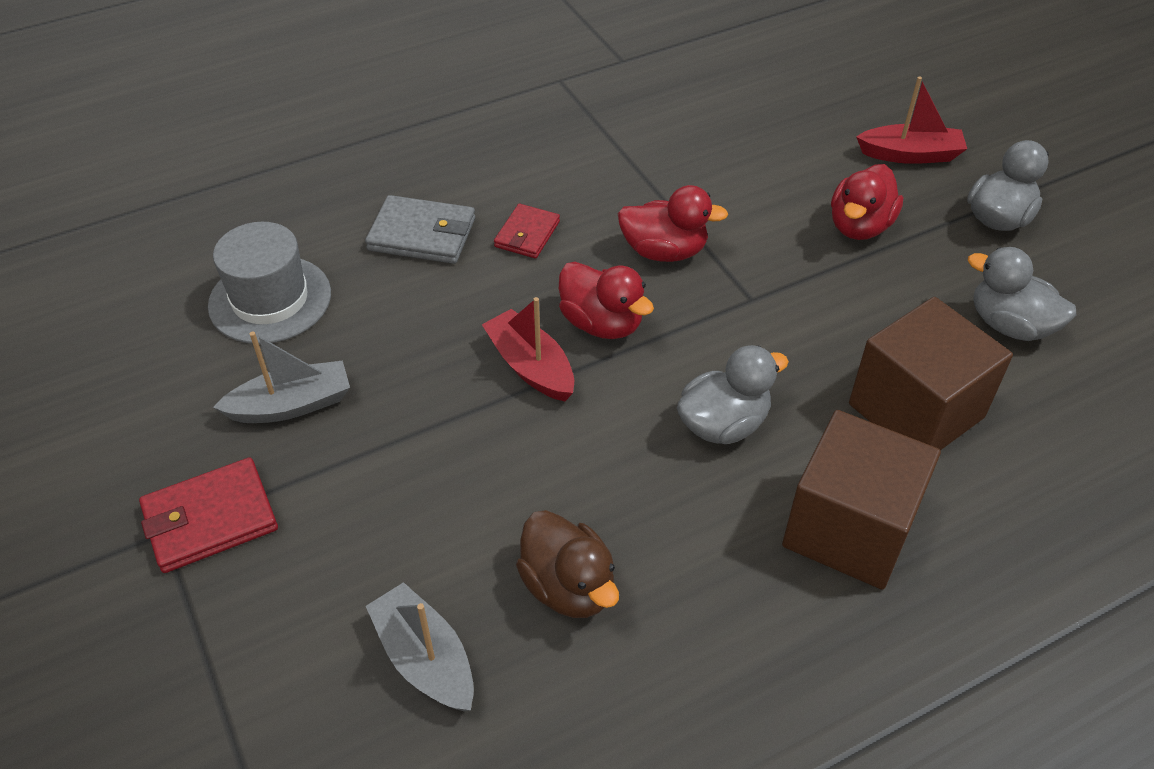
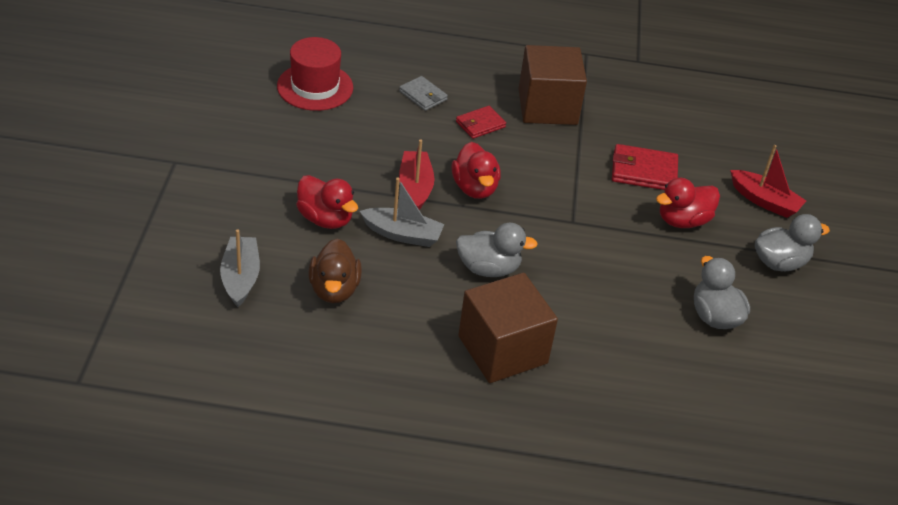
camera: 30 degrees right, 5 degrees down
(210, 519) = (200, 168): red wallet -> red wallet (644, 171)
(270, 299) = (315, 87): grey hat -> red hat
(291, 405) = (280, 140): grey boat -> grey boat (402, 234)
(422, 234) = (423, 95): grey wallet -> grey wallet, size x0.65
(664, 251) = (549, 172): red duck -> red duck (325, 219)
(916, 411) = (604, 323): brown cube -> brown cube (547, 107)

